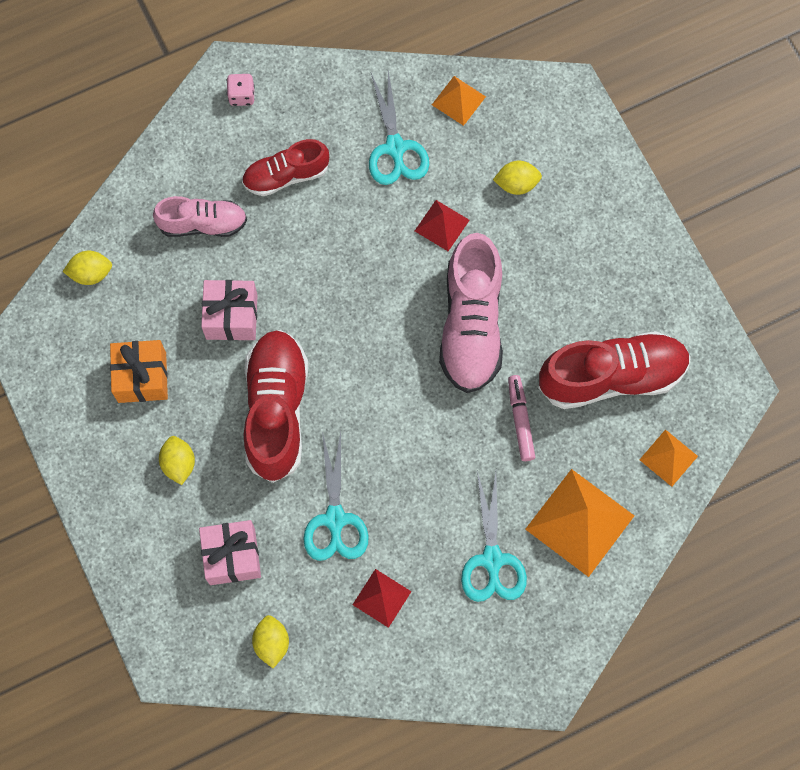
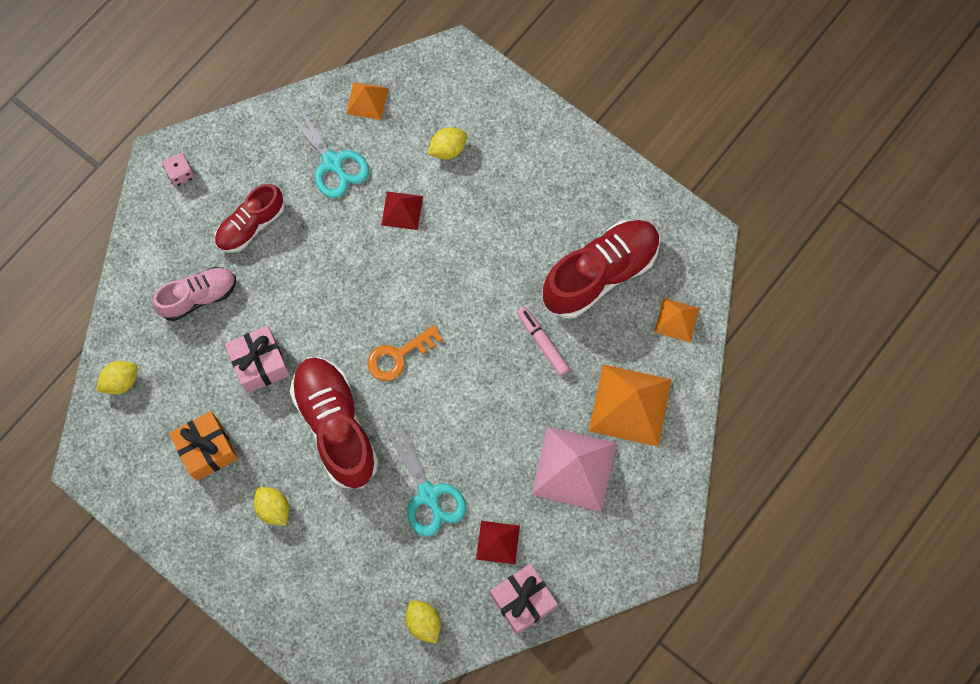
camera: 25 degrees left, 0 degrees up
(232, 556) = (356, 566): pink gift -> pink gift (523, 601)
(370, 369) = (398, 356): none -> orange key
(471, 325) = (465, 282): pink shoe -> none
(492, 560) = (574, 468): turquoise scissors -> pink pyramid

